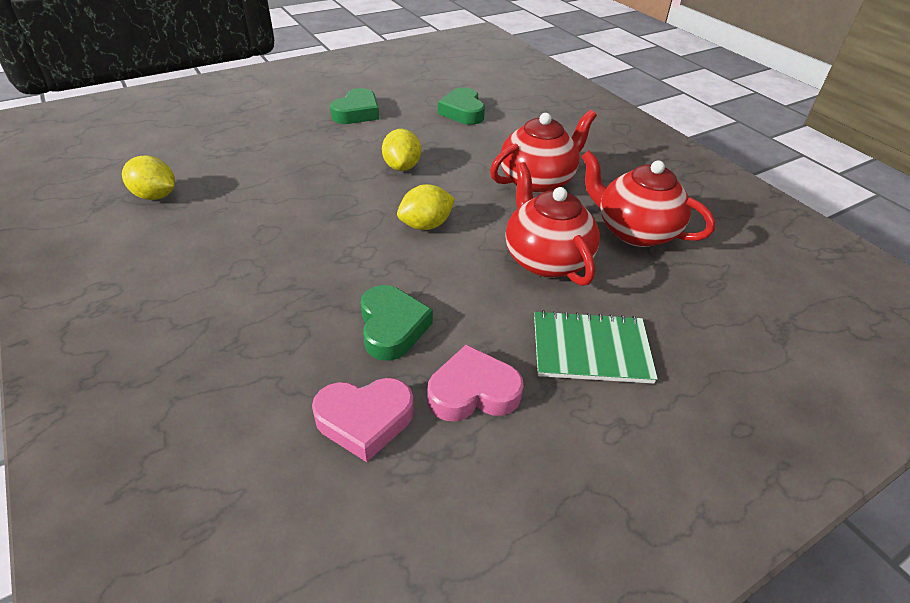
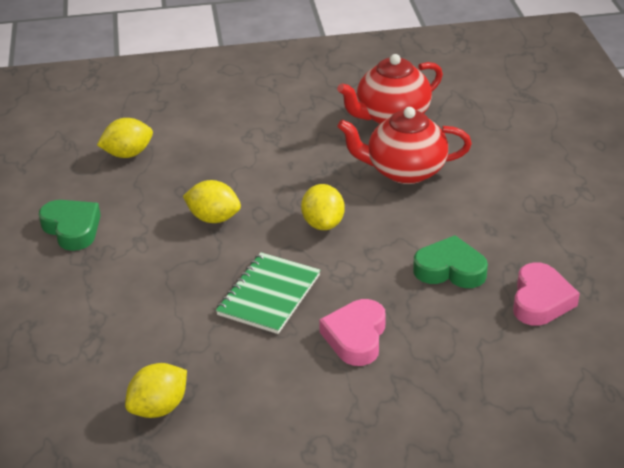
camera: 65 degrees left, 5 degrees down
(462, 112) = (128, 154): green heart -> yellow lemon
(473, 392) = (532, 244): pink heart -> pink heart (356, 337)
(537, 181) = (290, 143): red teapot -> none
(591, 349) = (512, 180): green notebook -> green notebook (269, 295)

